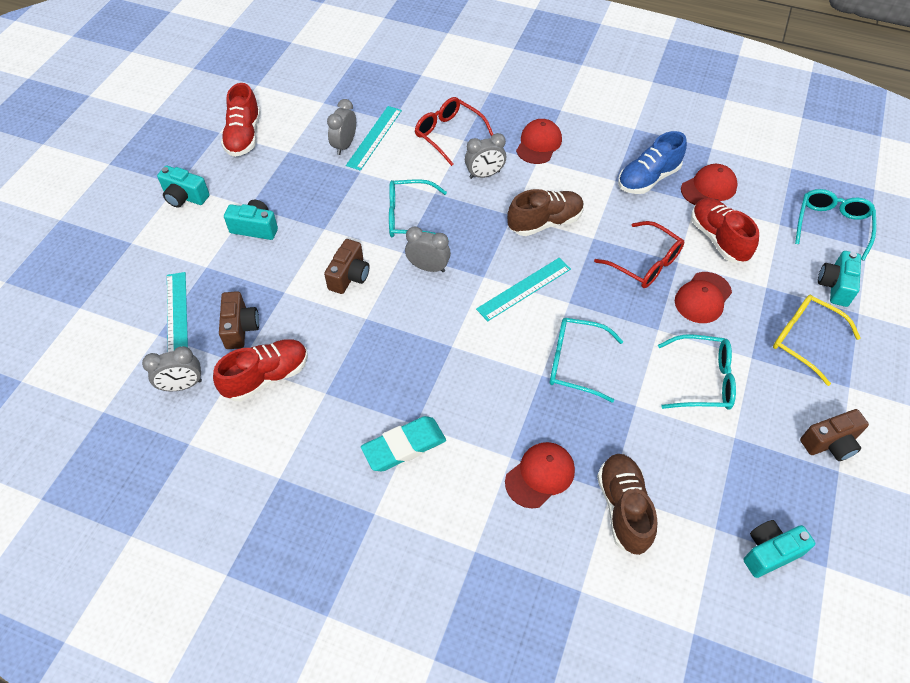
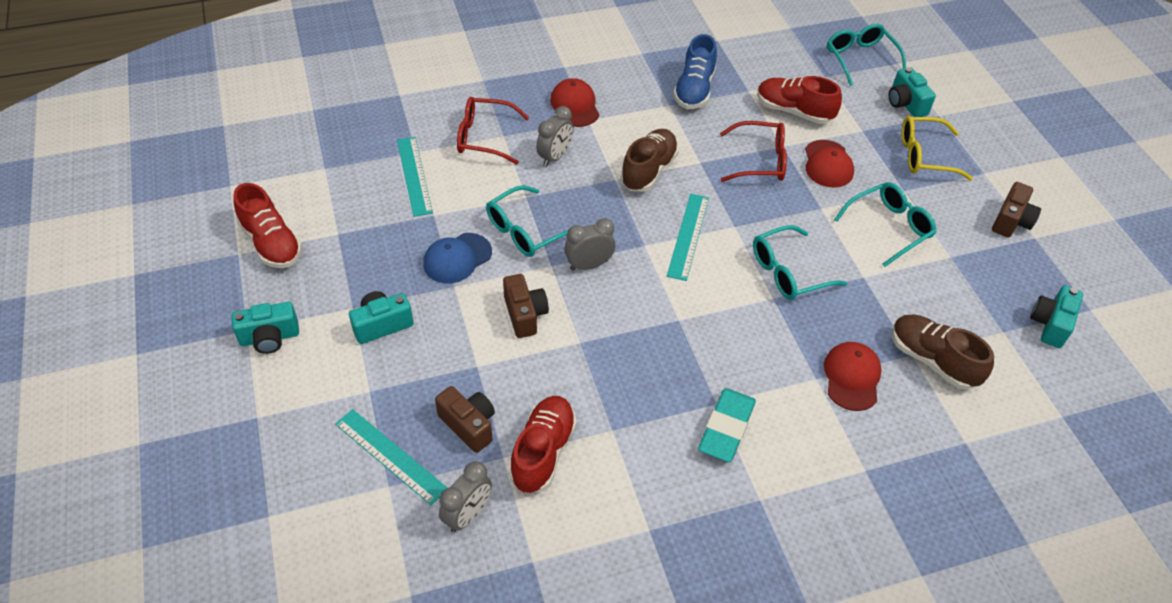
camera: 40 degrees left, 5 degrees down
(344, 145) = (391, 198): grey clock -> none
(345, 211) = (457, 258): none -> blue cap
(708, 188) = (747, 74): red cap -> none

